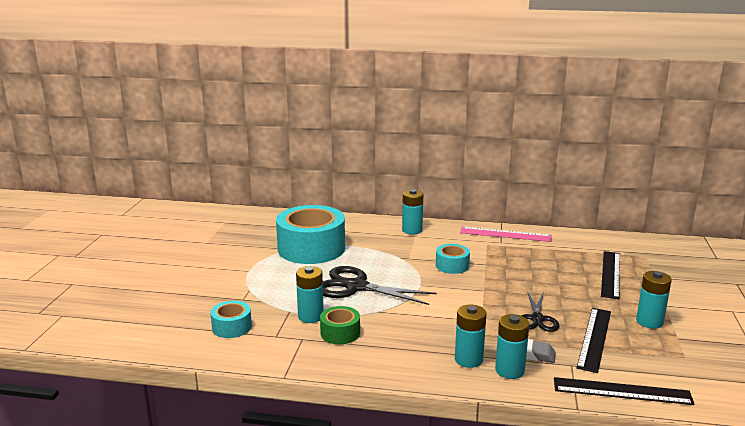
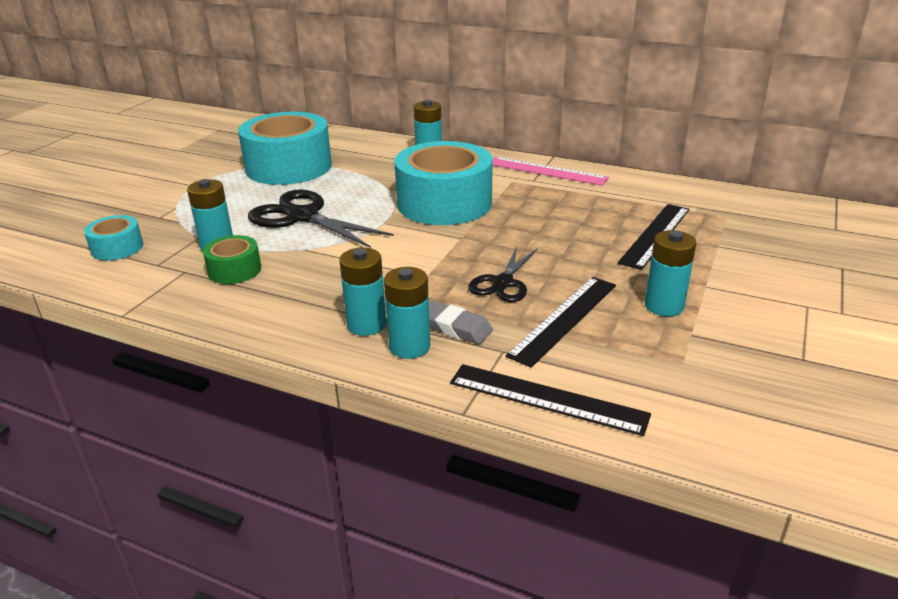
camera: 15 degrees right, 10 degrees up
(452, 265) = (444, 203): turquoise tape -> turquoise tape, size x2.11

